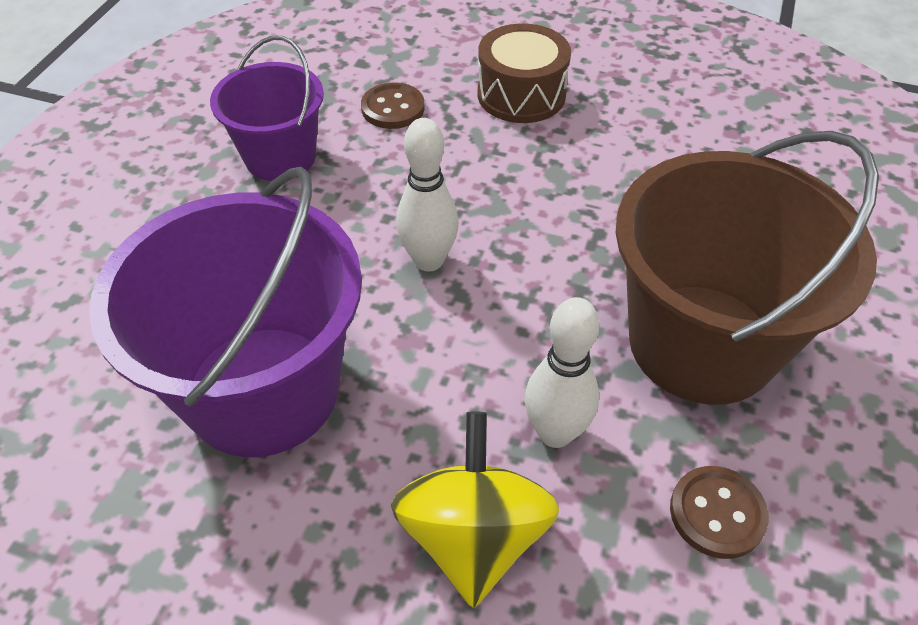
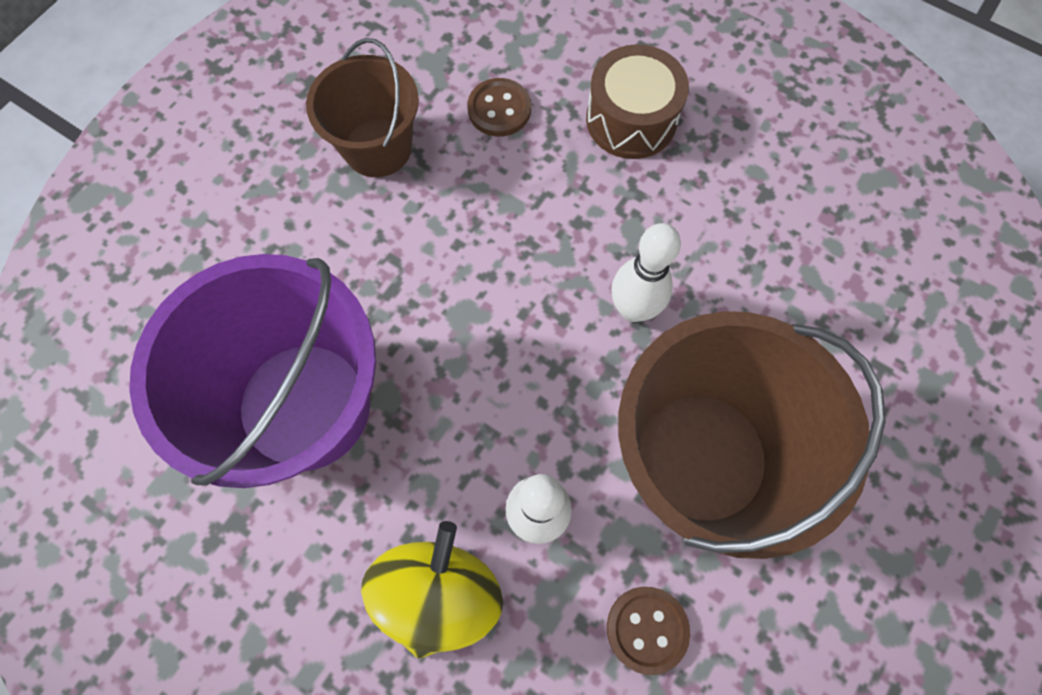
camera: 15 degrees right, 20 degrees up
(280, 157) = (377, 148): purple bucket -> brown bucket
(429, 260) = (482, 303): white bowling pin -> white bowling pin (633, 309)

